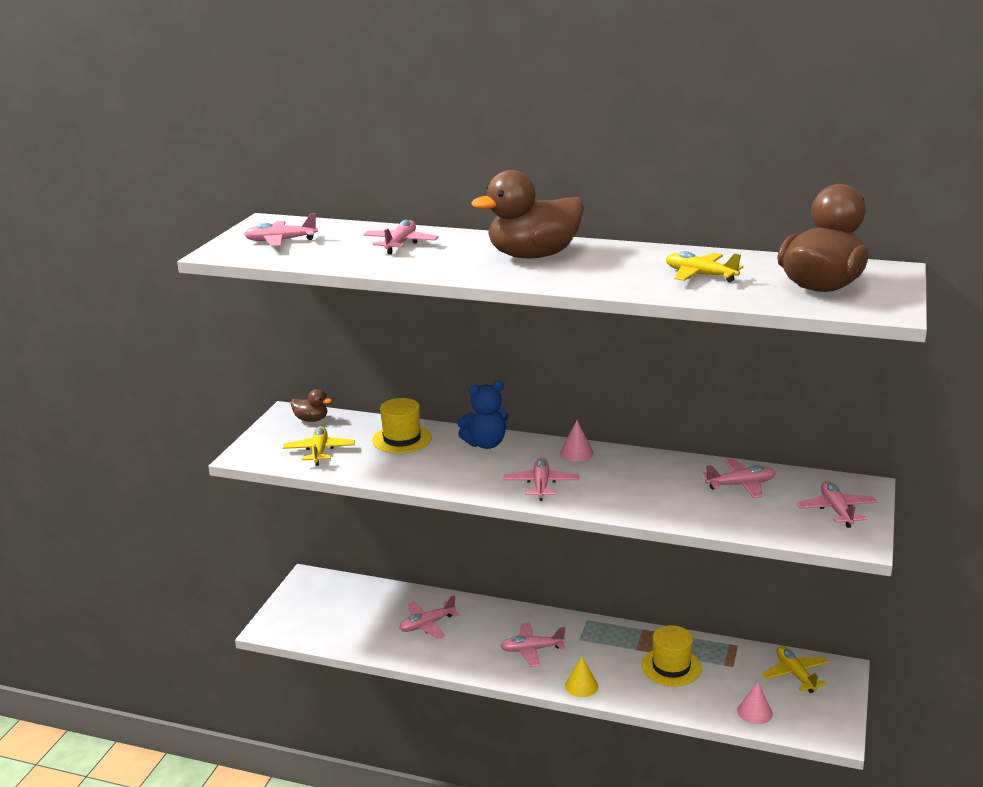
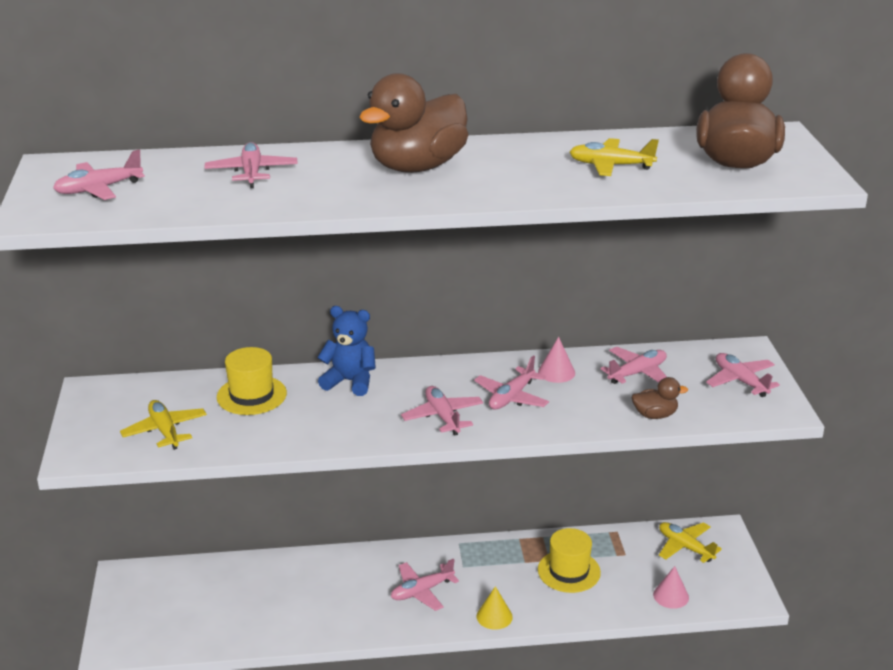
camera: 25 degrees left, 5 degrees up
(311, 419) = (125, 393): brown duck -> brown duck (655, 415)
(427, 624) = (294, 593): pink plane -> pink plane (511, 397)
(485, 444) = (350, 381): blue teddy bear -> blue teddy bear turned 120 degrees counterclockwise
(576, 453) = (453, 372): pink cone -> pink cone (556, 372)

